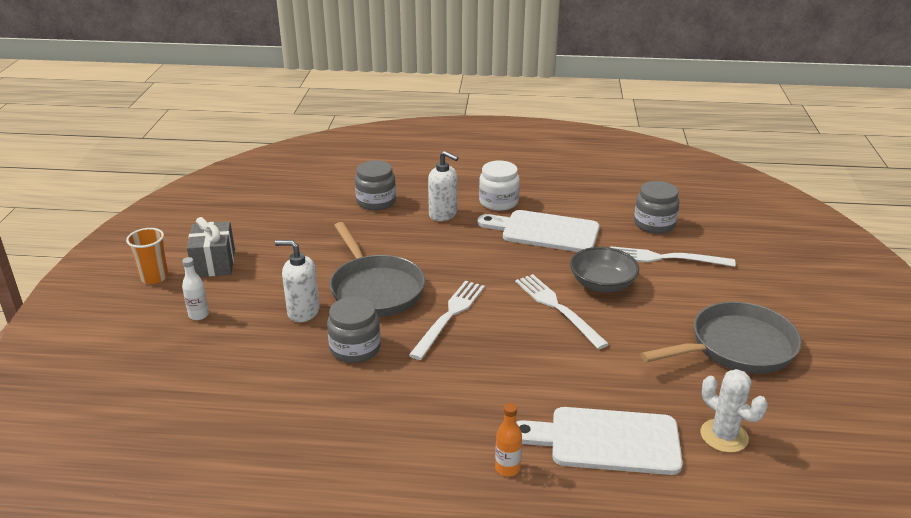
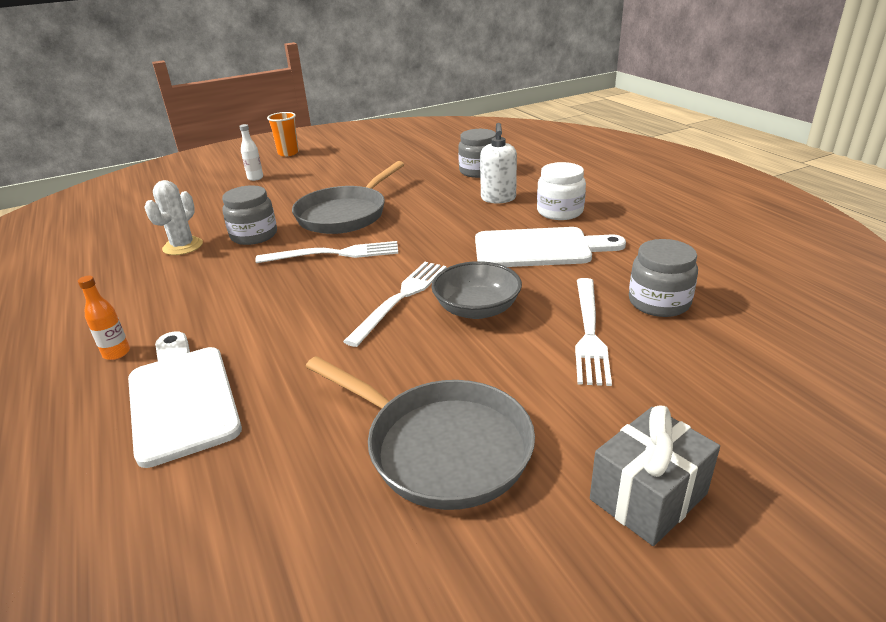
camera: 60 degrees right, 0 degrees up
(214, 263) = (323, 160): grey gift -> grey gift (648, 496)
(303, 312) = (288, 203): white soap dispenser -> none
(545, 231) = (539, 248): white cutting board -> white cutting board turned 105 degrees clockwise
(665, 258) = (589, 332): white fork -> white fork turned 150 degrees counterclockwise
(724, 436) = (230, 487): white cactus -> white cactus (183, 246)

